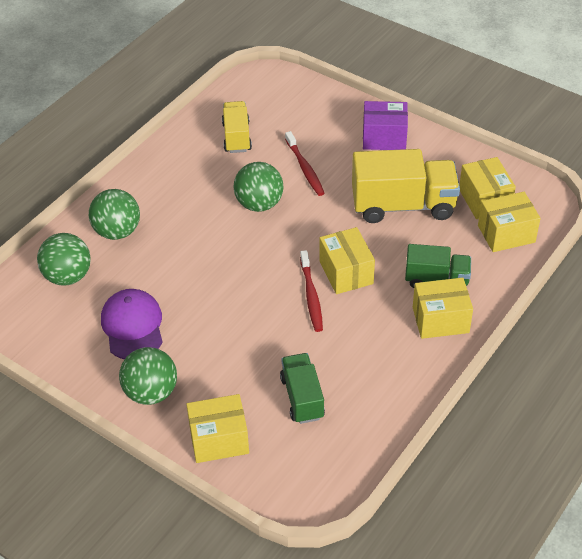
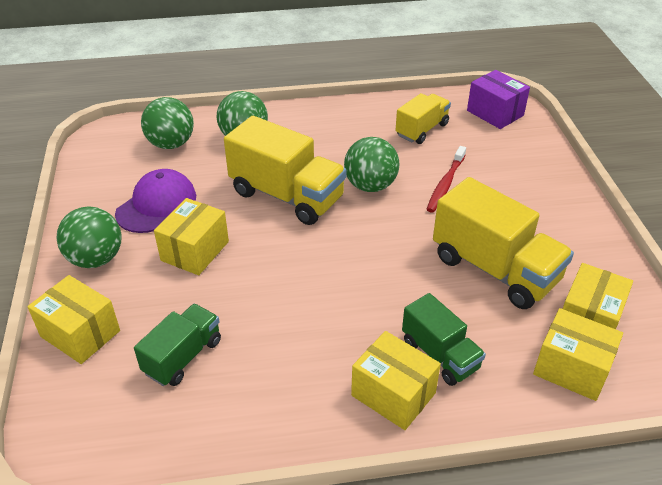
camera: 45 degrees right, 5 degrees down
(214, 252) = (287, 196): none -> yellow truck
(311, 295) = (310, 282): red toothbrush -> none
(346, 272) = (365, 286): yellow box -> yellow box (195, 251)
(384, 138) = (552, 205): purple box -> purple box (495, 113)

